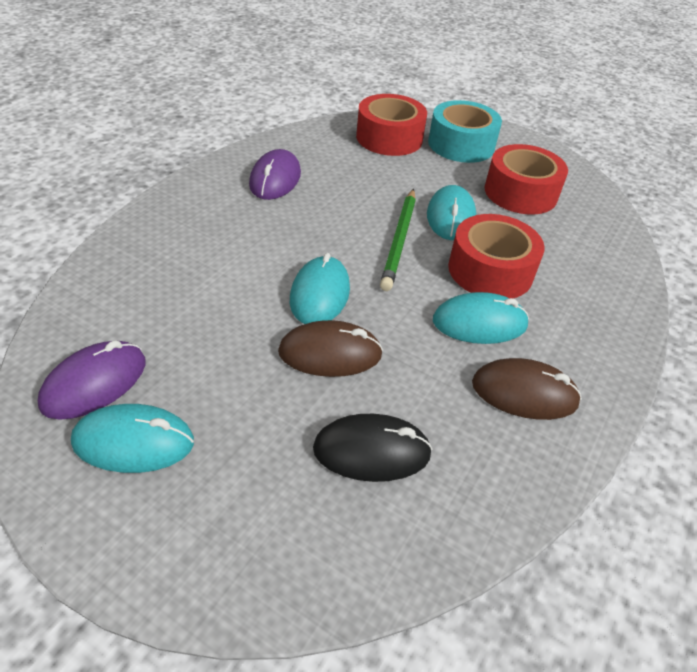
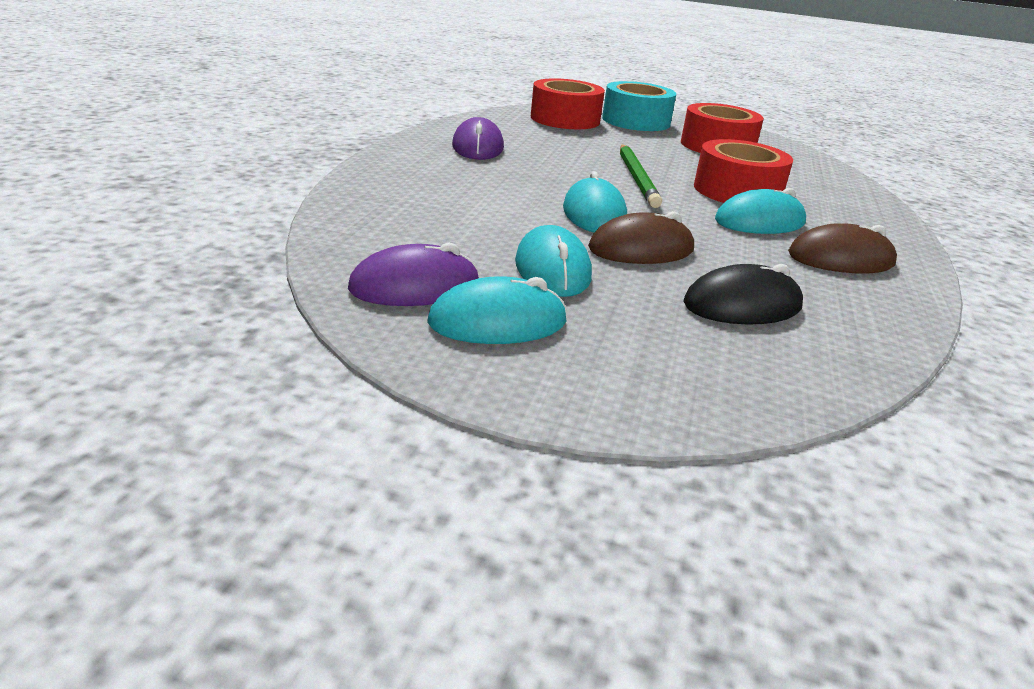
camera: 15 degrees left, 15 degrees down
(94, 383) = (415, 287): purple mouse -> purple mouse turned 45 degrees clockwise
(450, 217) = (669, 162): turquoise mouse -> turquoise mouse (552, 269)

